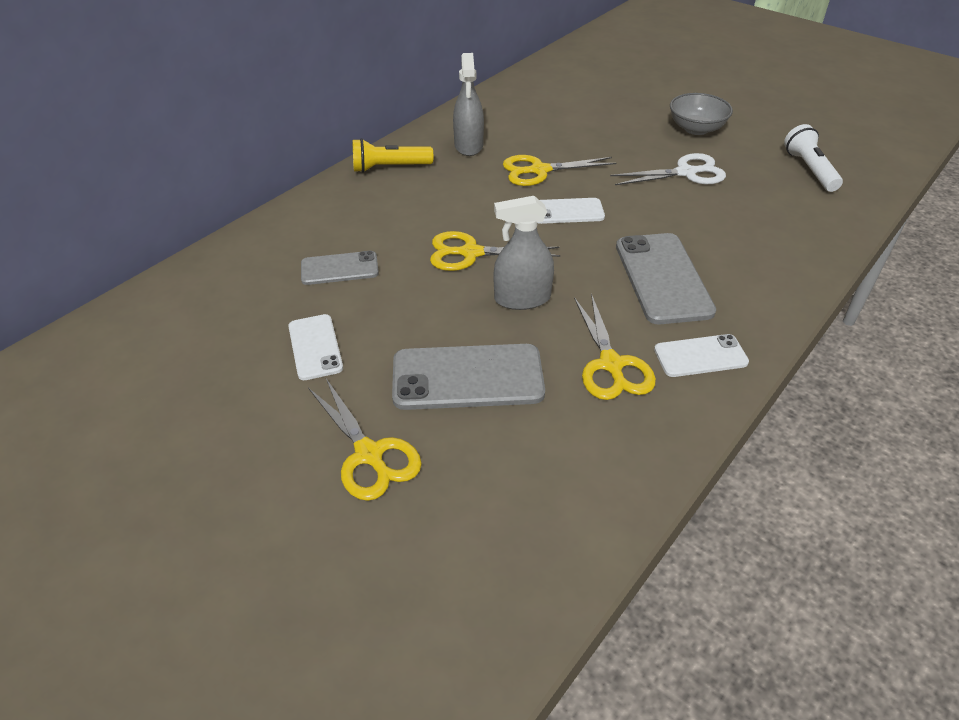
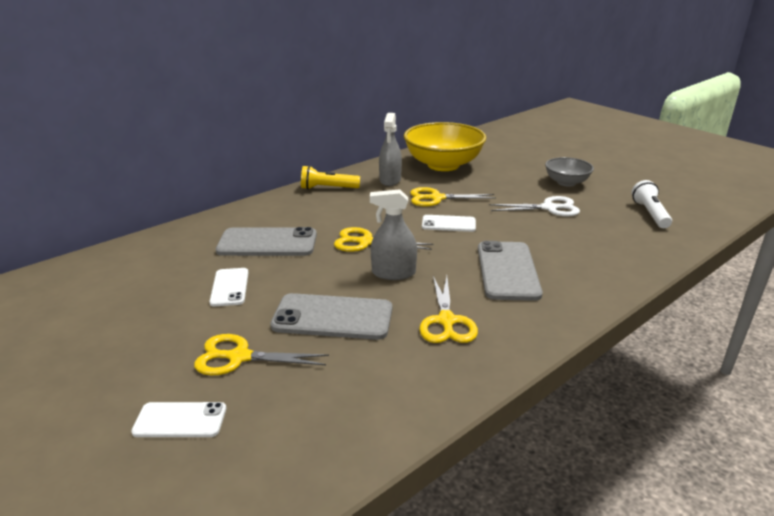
camera: 10 degrees right, 15 degrees down
(339, 268) = (267, 243): grey phone -> grey phone, size x1.69
(369, 454) = (239, 357): yellow scissors -> yellow scissors turned 120 degrees clockwise
(531, 113) = (443, 165): none -> yellow bowl
(700, 356) = (520, 323): white phone -> white phone (180, 420)

